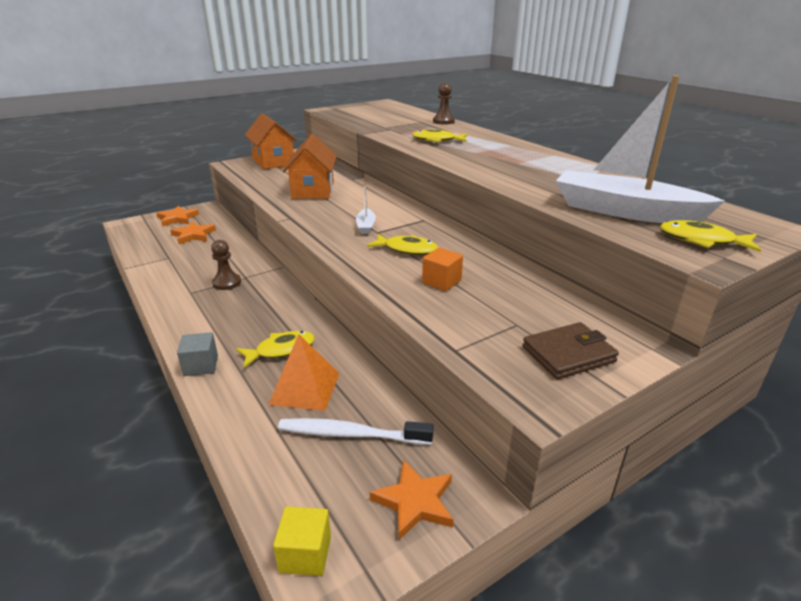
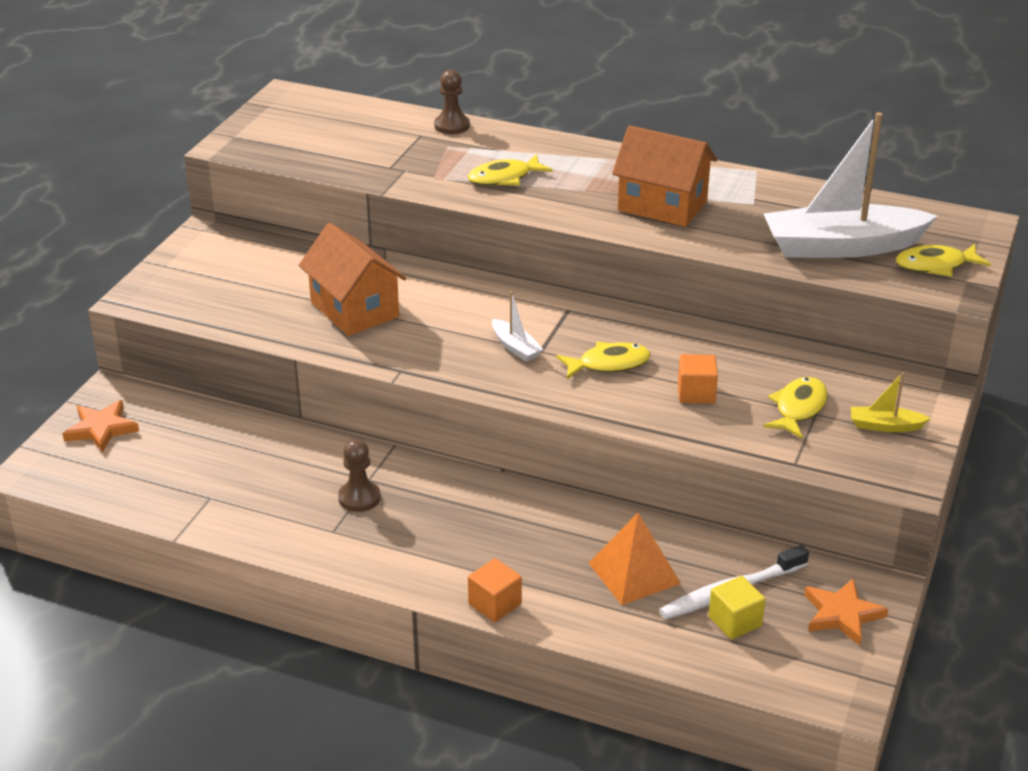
camera: 35 degrees left, 5 degrees up
(193, 235) = (182, 447): orange star -> none
(201, 366) = (495, 604): grey cube -> orange cube
(273, 161) = (197, 270): orange house -> orange house (662, 205)
(281, 350) = (554, 548): yellow fish -> yellow fish (798, 408)
(305, 554) = (807, 690): yellow cube -> yellow cube (735, 621)
(568, 354) = (885, 426): brown wallet -> yellow boat

